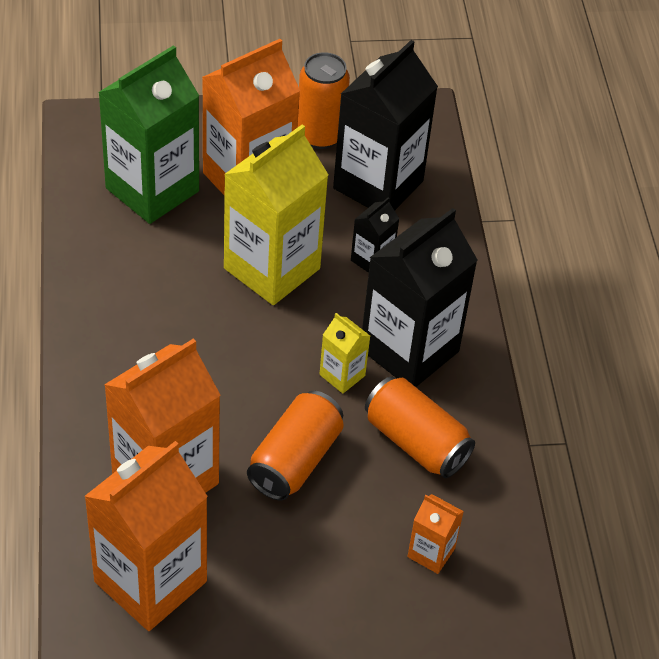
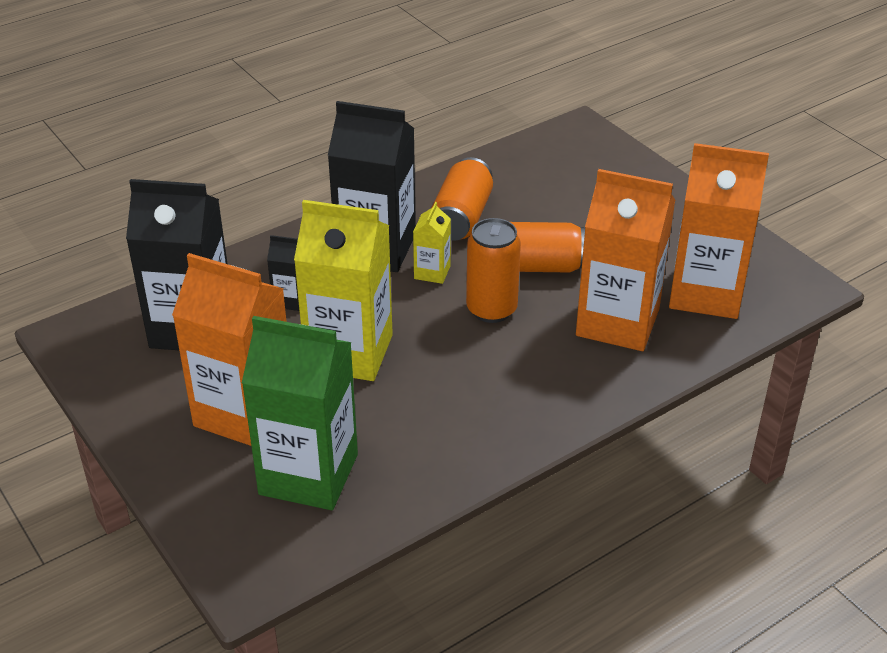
camera: 115 degrees left, 10 degrees down
(320, 135) = (145, 389): orange can -> orange can (491, 309)
(431, 552) = (547, 183): orange carton -> none

